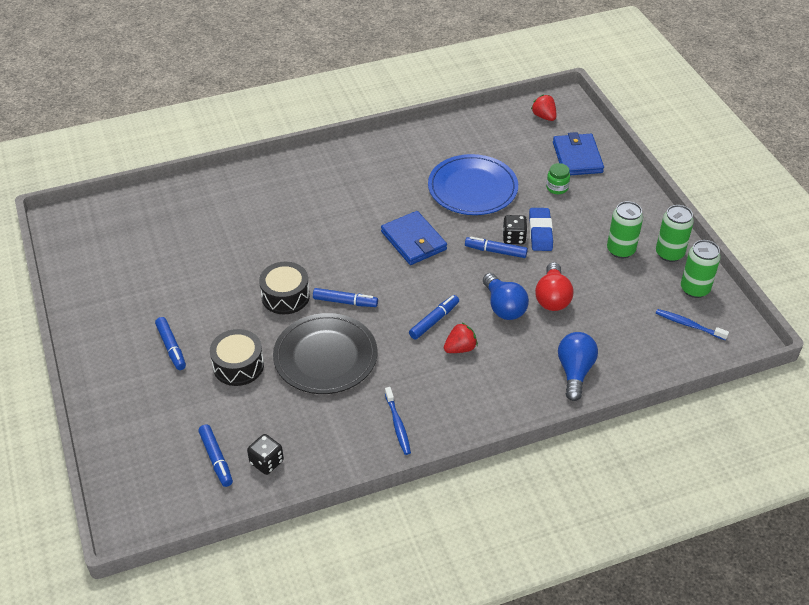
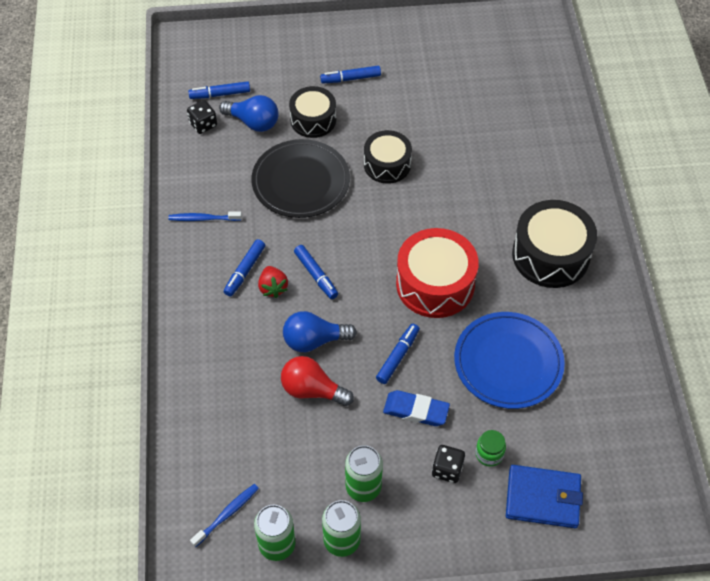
camera: 105 degrees right, 10 degrees up
(345, 302) = (365, 209): blue marker -> blue marker (245, 271)
(358, 178) = (550, 255): none -> black drum
(413, 241) = (435, 284): blue wallet -> red drum
(514, 238) = (414, 380): black dice -> black dice (447, 469)
(544, 116) = (635, 486): red strawberry -> none
(574, 372) = (207, 377): blue light bulb -> blue light bulb (253, 122)

